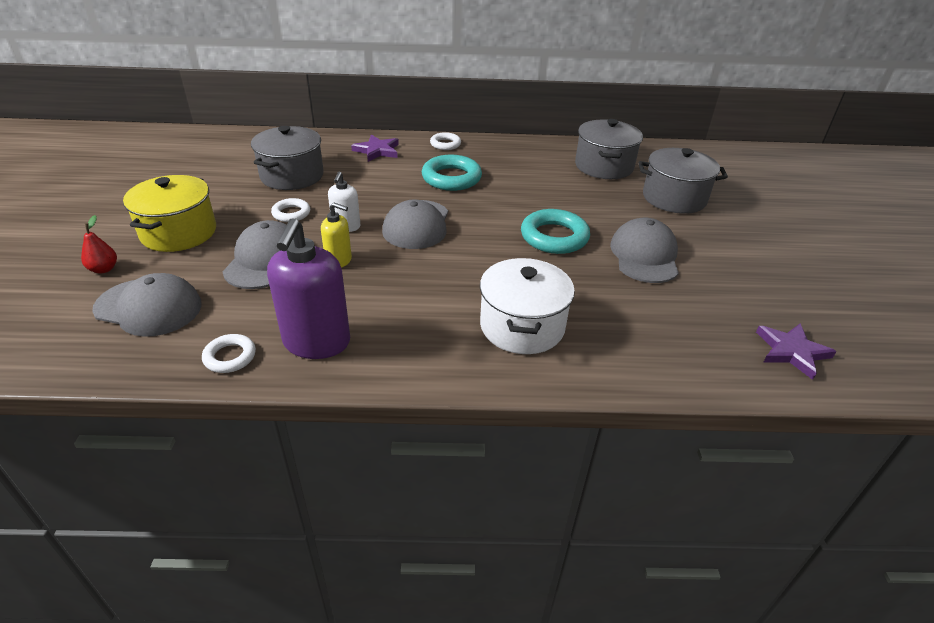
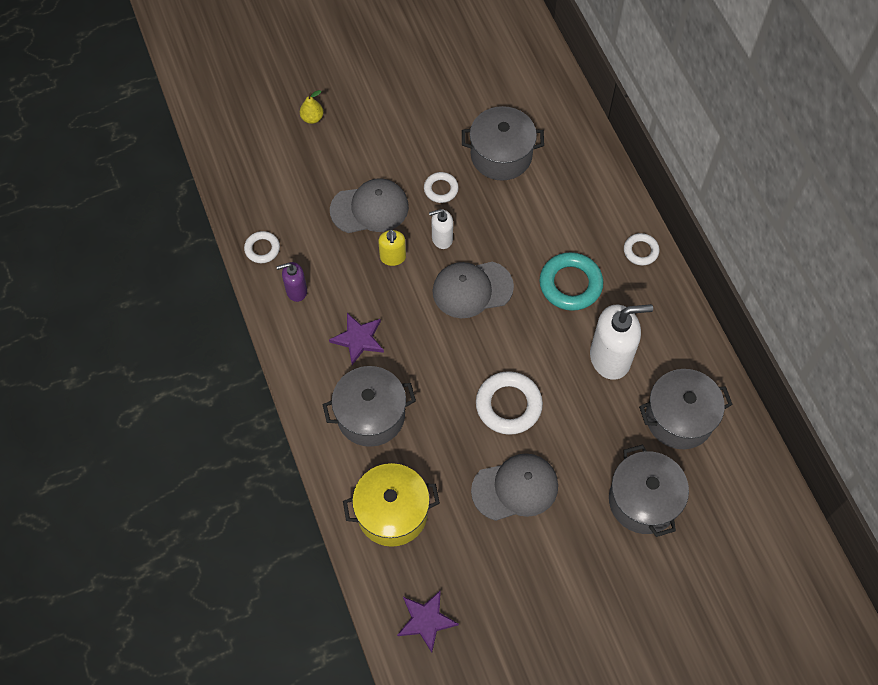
camera: 70 degrees right, 25 degrees up
(104, 269) = (312, 118): red pear -> yellow pear
(149, 307) = (286, 173): grey cap -> none
(179, 233) = (376, 131): yellow pot -> yellow pot (392, 512)
(316, 342) = (296, 291): purple soap dispenser -> purple soap dispenser, size x0.54
(377, 151) = (589, 198): purple star -> purple star (358, 339)
(522, 326) = (371, 415): white pot -> grey pot
(534, 179) = (610, 358): none -> white soap dispenser
(554, 237) = (508, 405): turquoise ring -> white ring

